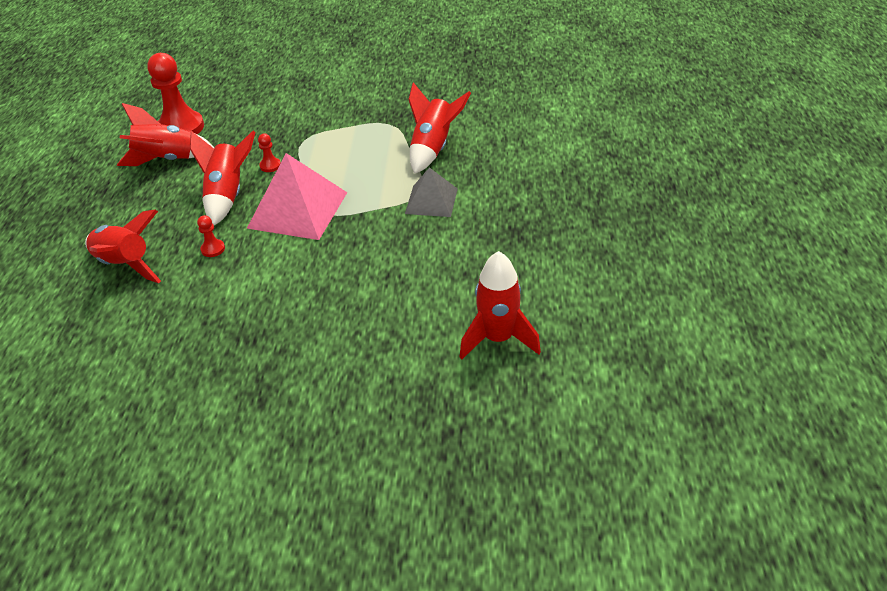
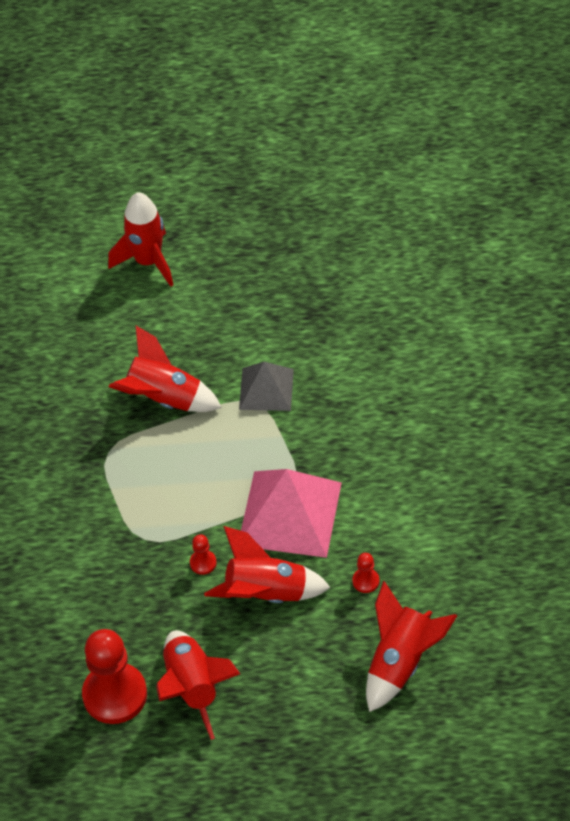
camera: 95 degrees left, 10 degrees up
(498, 339) = (467, 316): red rocket -> red rocket (148, 262)

